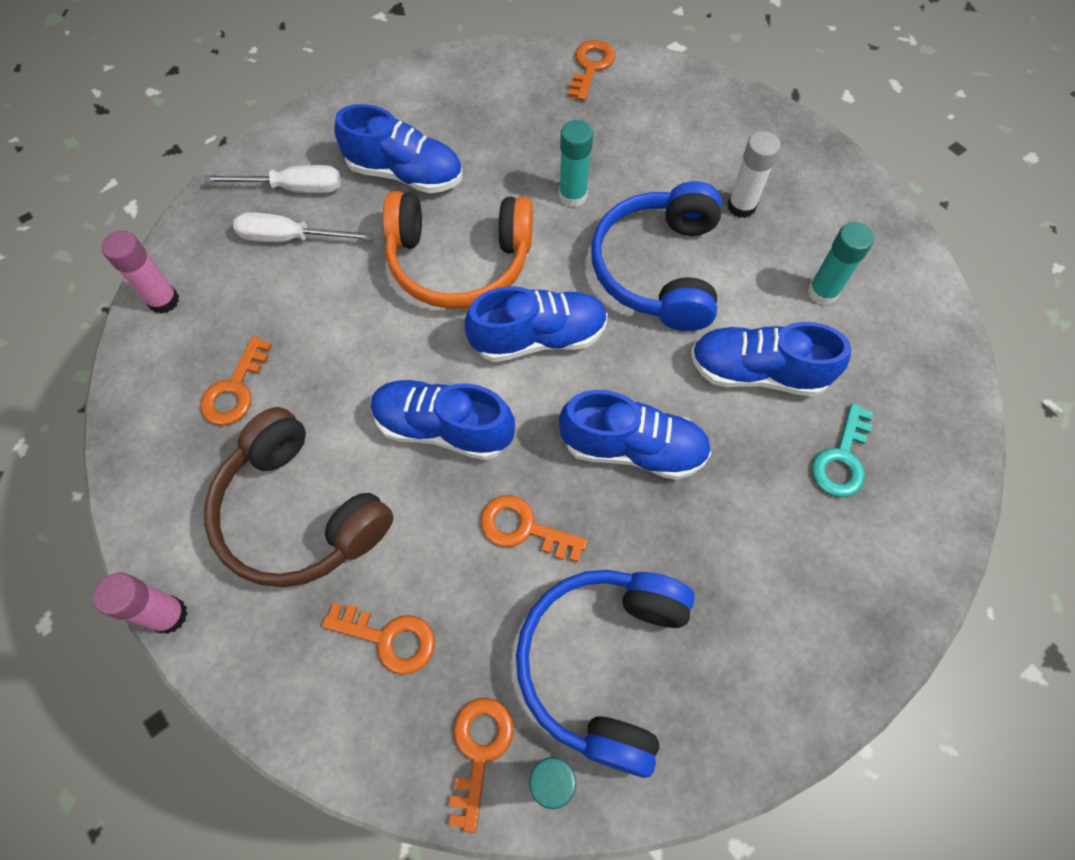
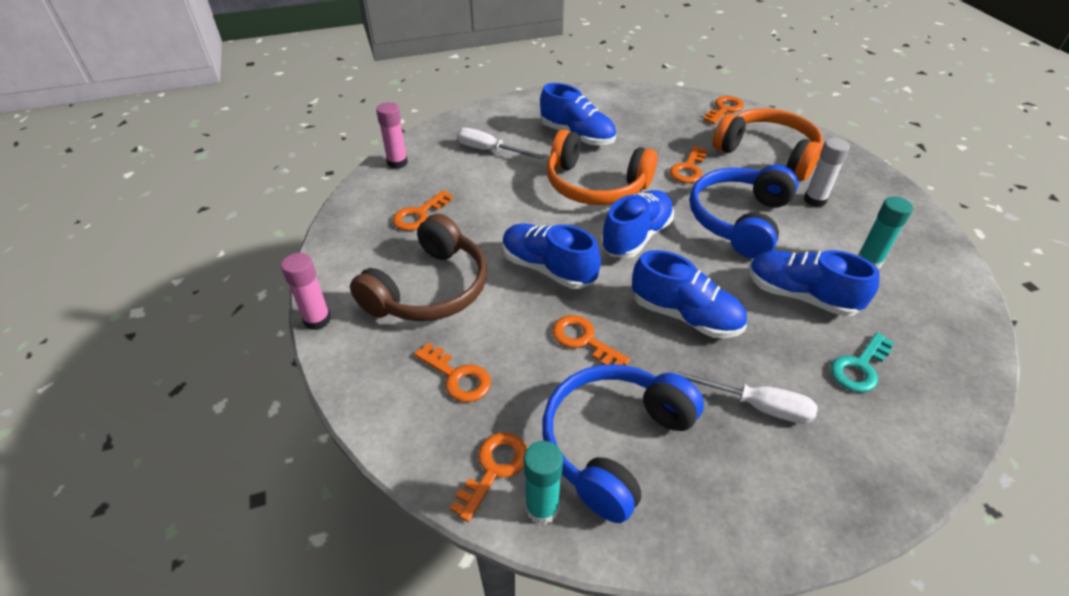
camera: 20 degrees right, 20 degrees down
(293, 188) = (502, 128): white screwdriver -> white screwdriver (756, 406)
(299, 513) = (429, 289): brown headphones -> brown headphones turned 120 degrees counterclockwise
(538, 337) = (636, 236): blue shoe -> blue shoe turned 60 degrees counterclockwise
(573, 195) = (688, 169): turquoise glue stick -> orange key
(666, 138) = (767, 154): none -> orange headphones

